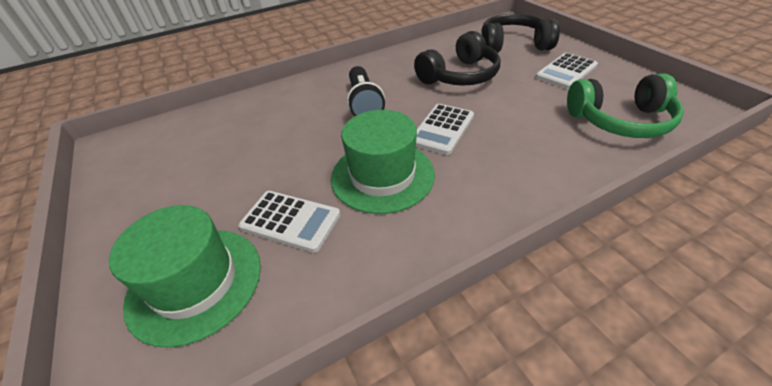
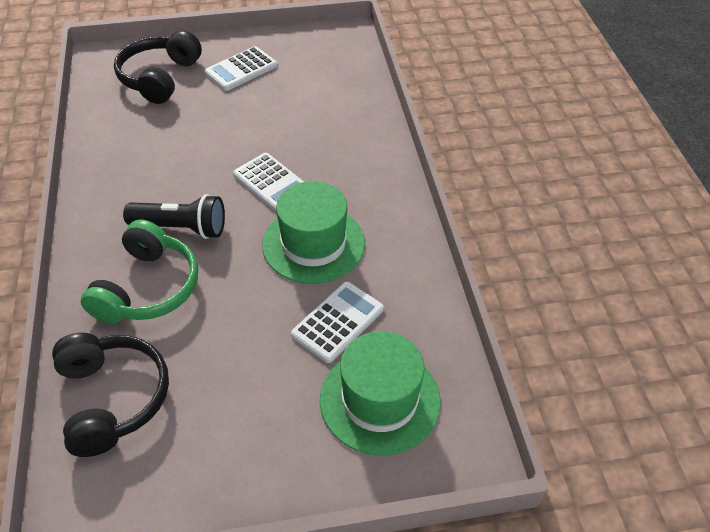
camera: 75 degrees left, 5 degrees up
(459, 76) = (187, 138): black headphones -> black headphones (112, 399)
(566, 71) = (241, 69): white calculator -> white calculator turned 75 degrees clockwise
(620, 121) = (333, 79): green headphones -> green headphones (148, 288)

